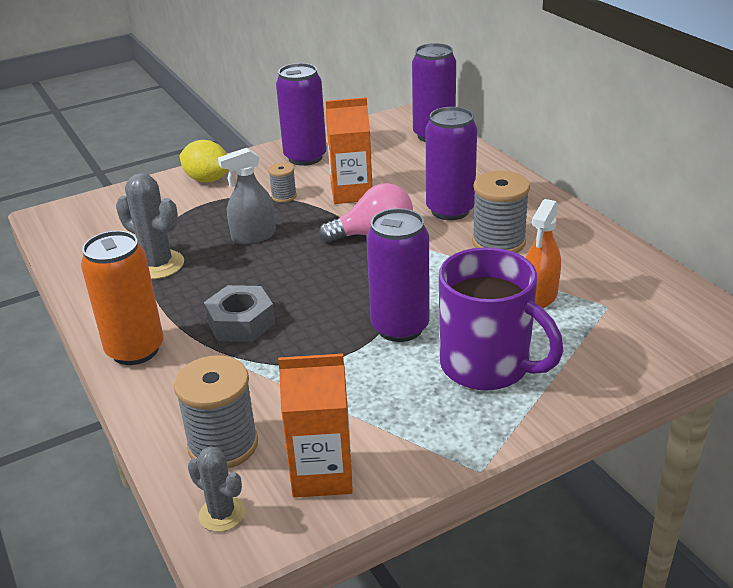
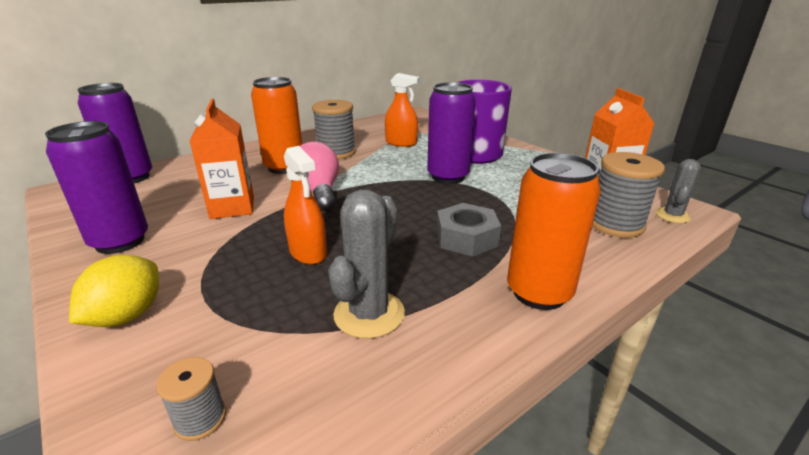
camera: 100 degrees left, 5 degrees down
(253, 236) = (308, 252): grey spray bottle -> orange spray bottle
(284, 196) = (219, 244): grey spool -> grey spool (200, 419)
(450, 210) = (284, 167): purple can -> orange can

